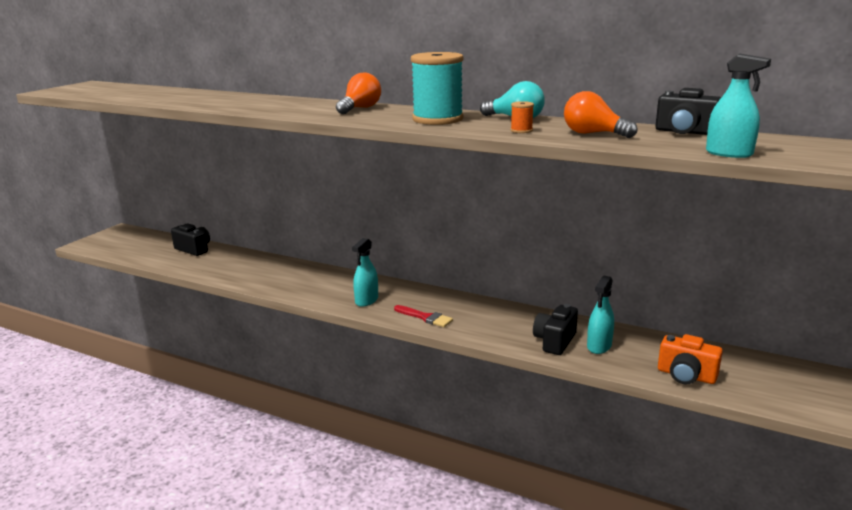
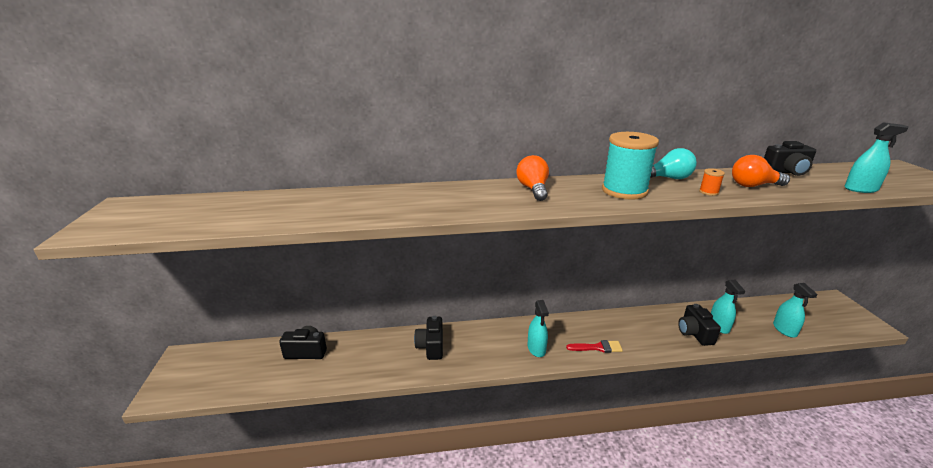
camera: 35 degrees left, 5 degrees up
(283, 273) = (431, 346): none -> black camera
(686, 376) = (784, 330): orange camera -> turquoise spray bottle

